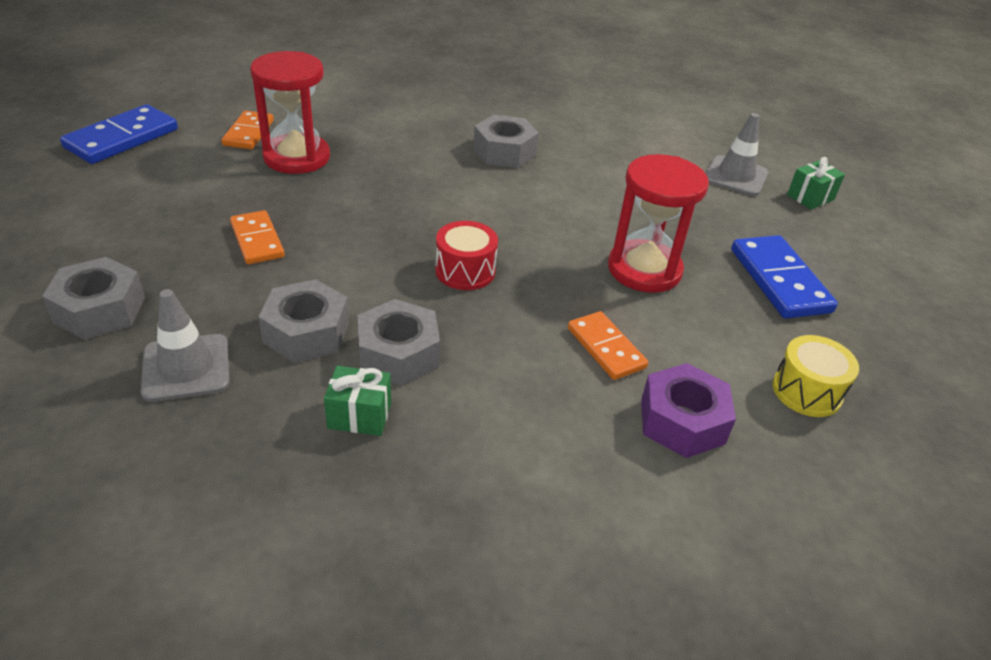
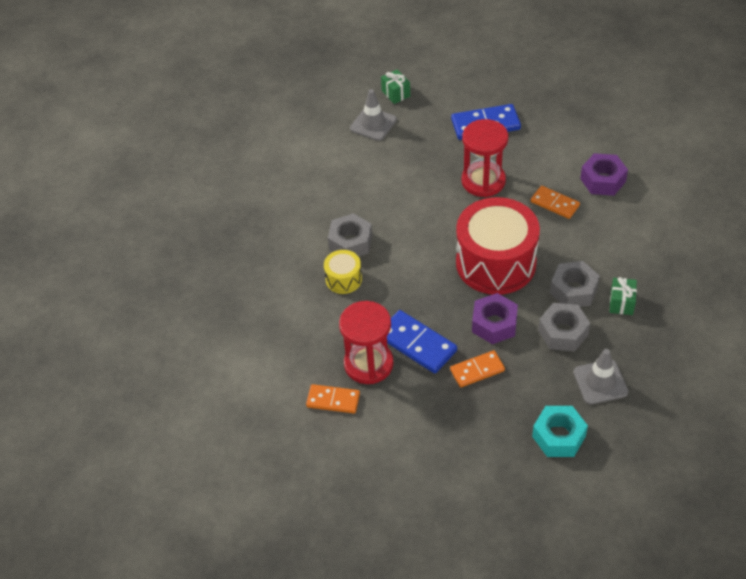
camera: 80 degrees left, 10 degrees up
(100, 310) = (558, 436): grey nut -> turquoise nut
(122, 138) = (348, 484): blue domino -> blue domino (417, 344)
(340, 261) = (494, 324): none -> purple nut
(465, 271) = (495, 263): red drum -> red drum, size x2.19
(606, 348) = (555, 204): orange domino -> orange domino turned 60 degrees clockwise
(806, 391) = (574, 132): yellow drum -> yellow drum (343, 279)

